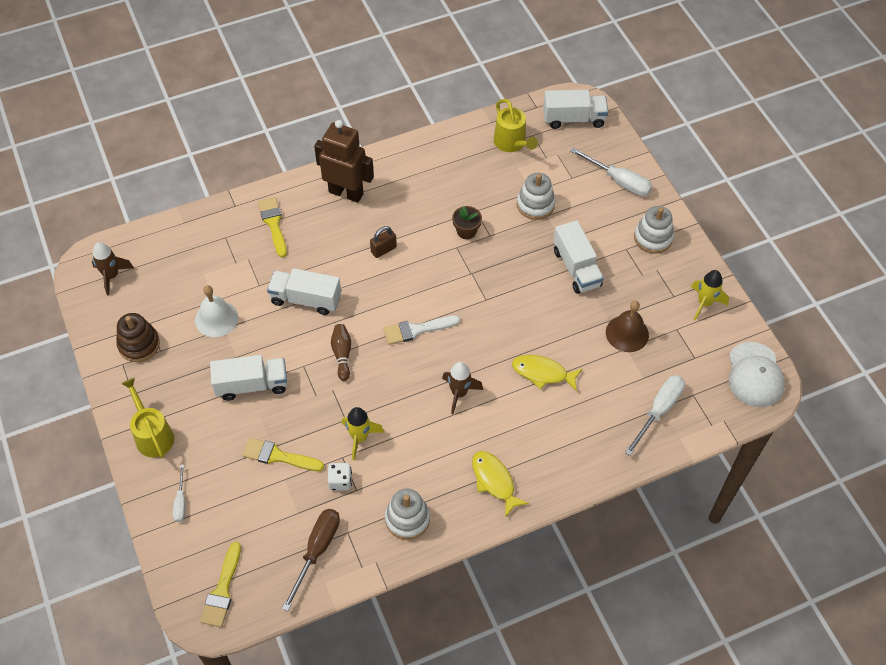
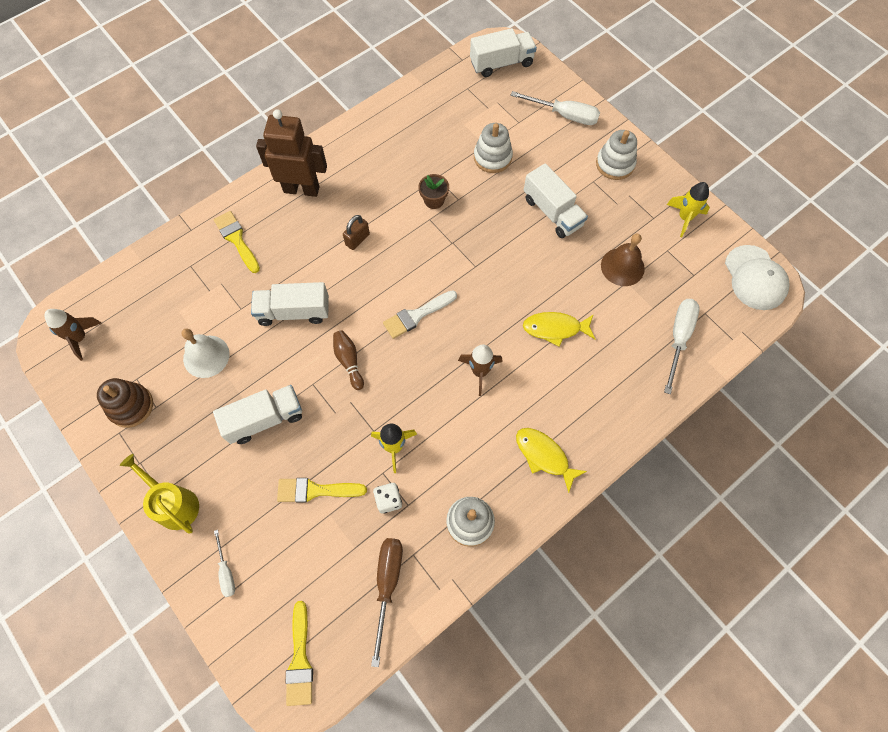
camera: 15 degrees left, 10 degrees up
(511, 143) = (450, 101): yellow watering can -> none

